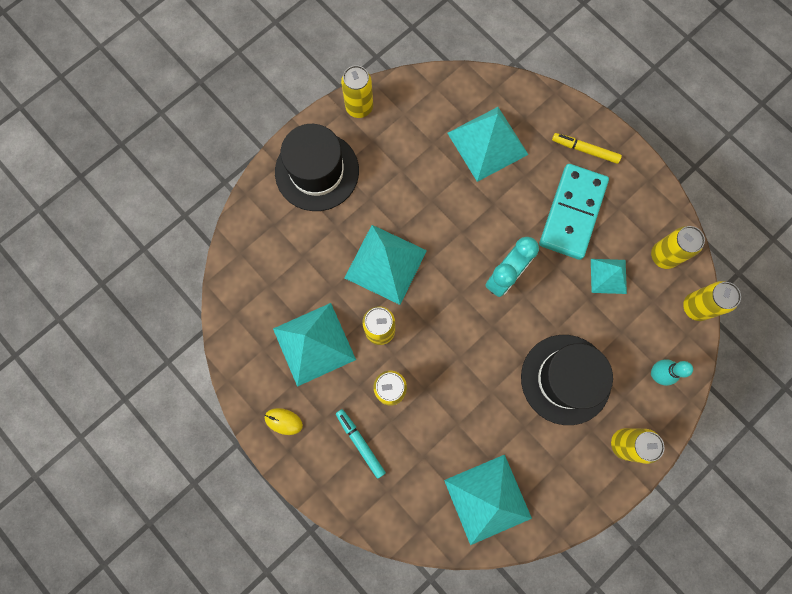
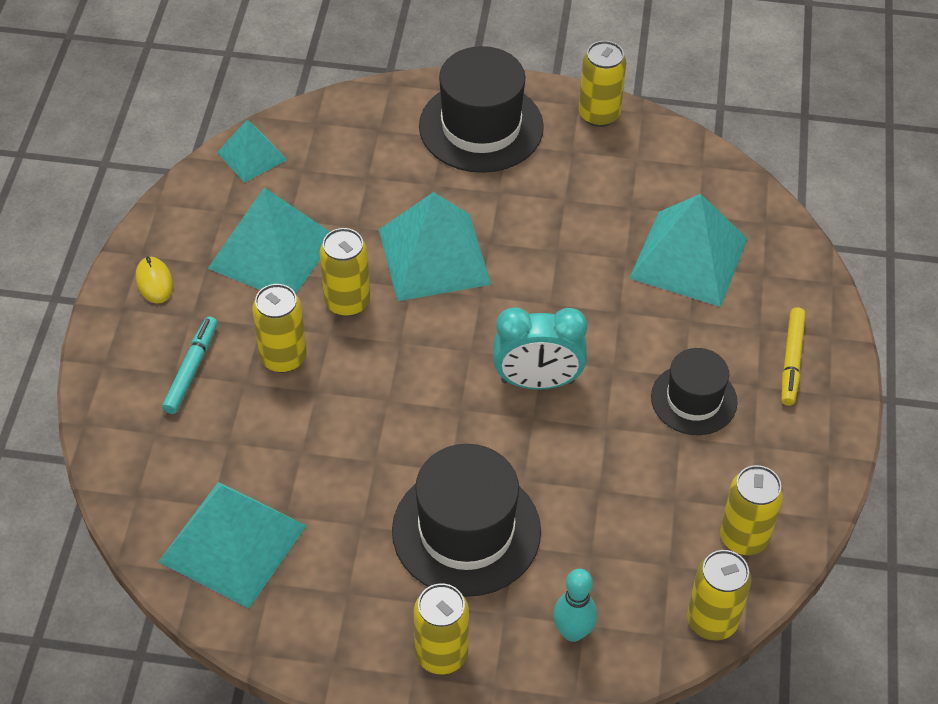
camera: 50 degrees right, 25 degrees down
(572, 213) = (694, 399): turquoise domino -> black hat
(585, 150) = (791, 361): yellow marker -> yellow marker turned 150 degrees counterclockwise
(608, 276) = (651, 492): turquoise pyramid -> turquoise pyramid (251, 156)

